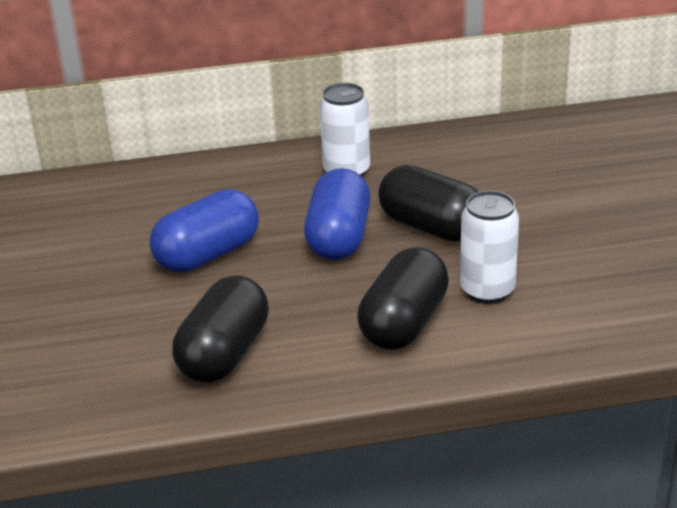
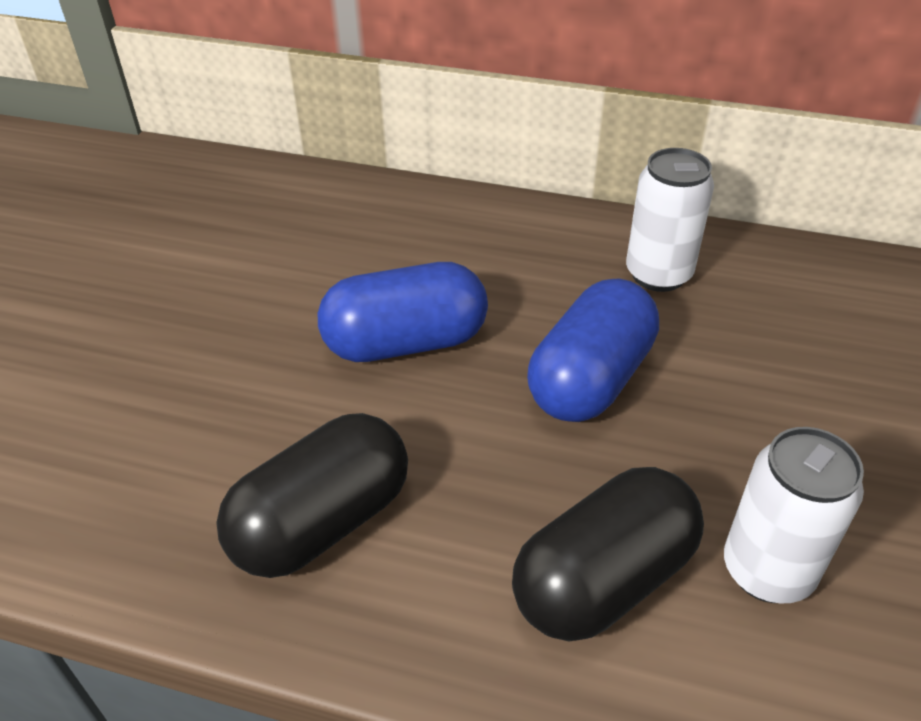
camera: 25 degrees right, 10 degrees up
(431, 227) = (733, 411): black capsule -> none

